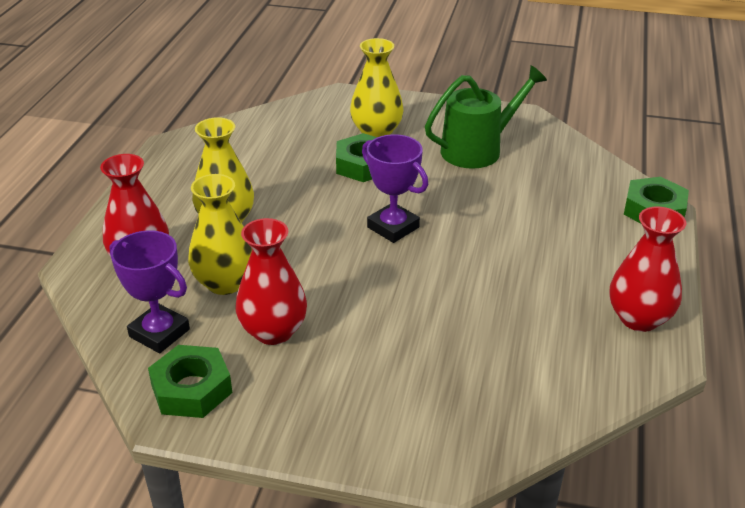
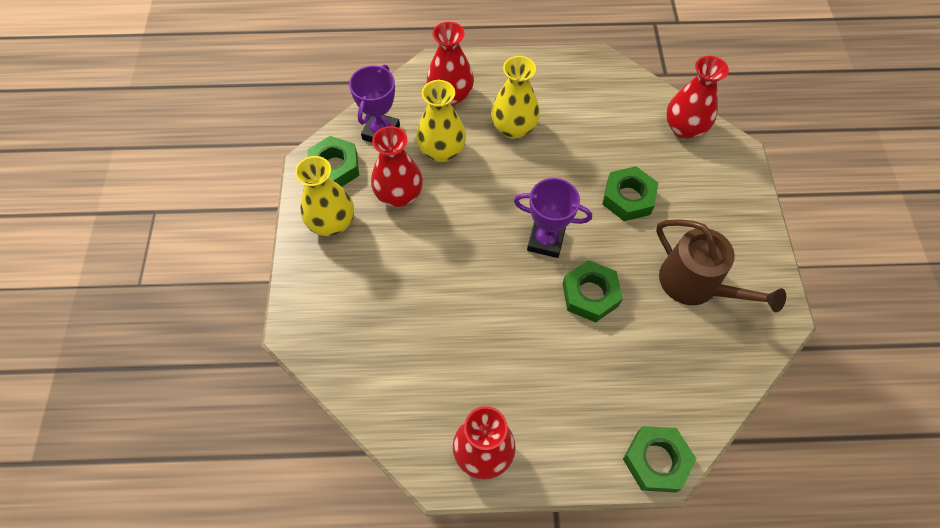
camera: 75 degrees right, 25 degrees up
(296, 115) = (684, 128): none -> red vase
(376, 132) = (686, 195): yellow vase -> yellow vase (332, 223)
(393, 227) = (545, 241): purple trophy -> purple trophy turned 75 degrees clockwise
(469, 211) = (590, 294): none -> green nut
(477, 150) = (695, 284): green watering can -> brown watering can

